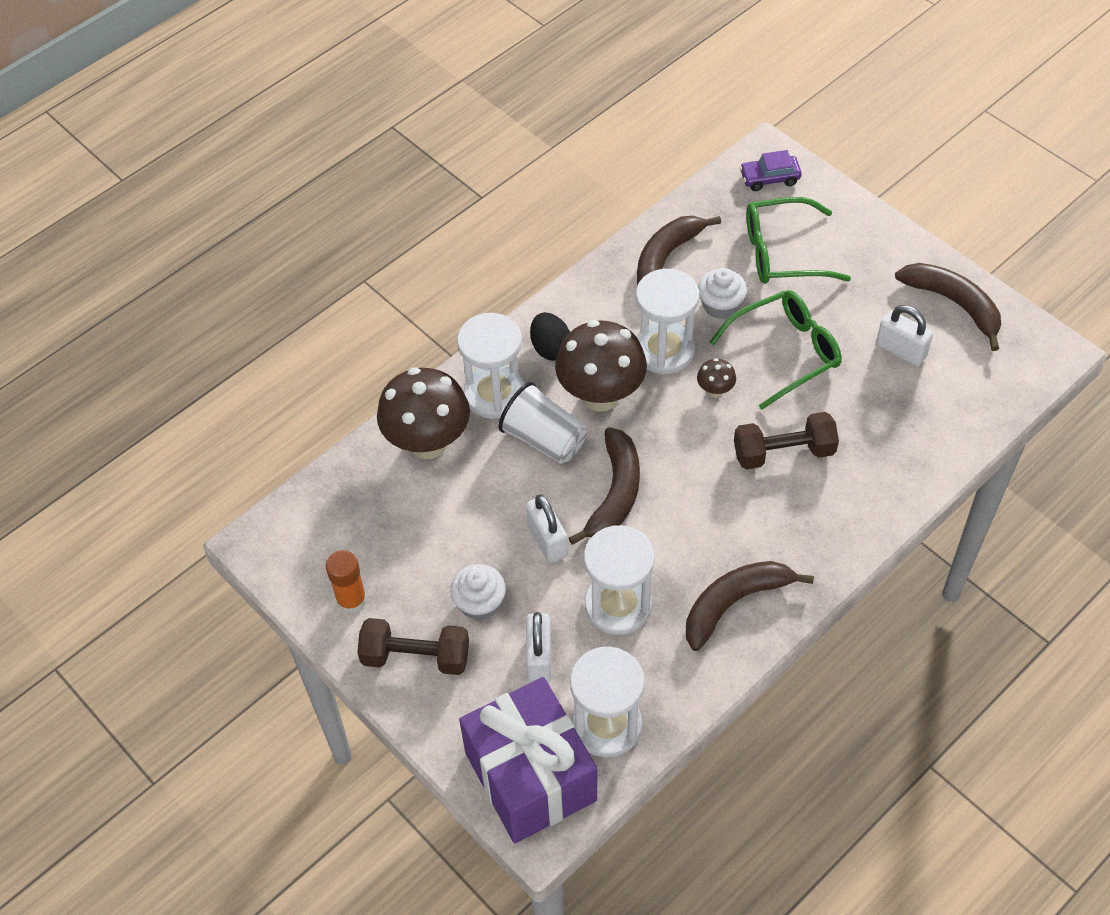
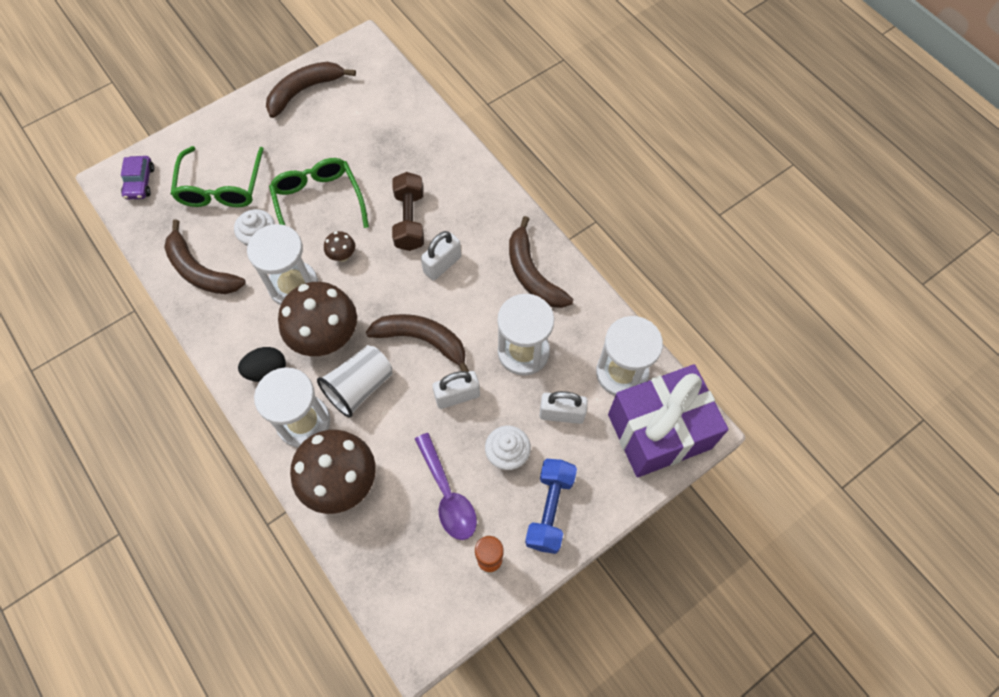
camera: 85 degrees left, 10 degrees up
(416, 657) = (549, 509): brown dumbbell -> blue dumbbell
(424, 548) = (447, 495): none -> purple spoon
(900, 351) = (337, 131): white padlock -> white padlock (442, 265)

